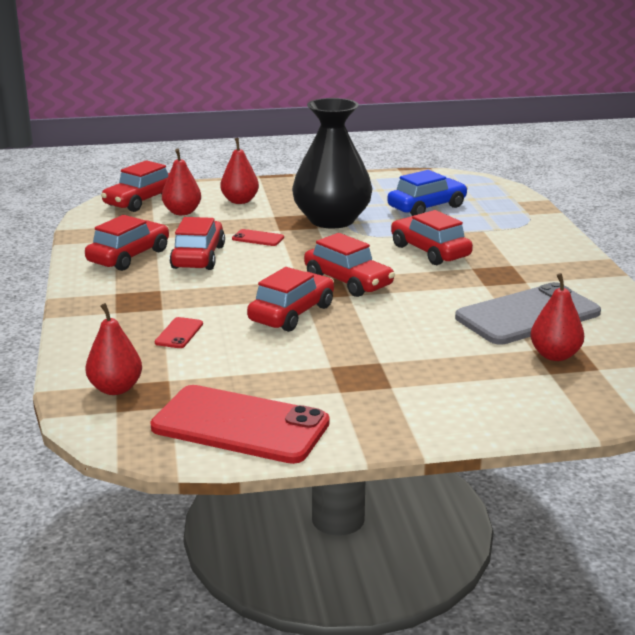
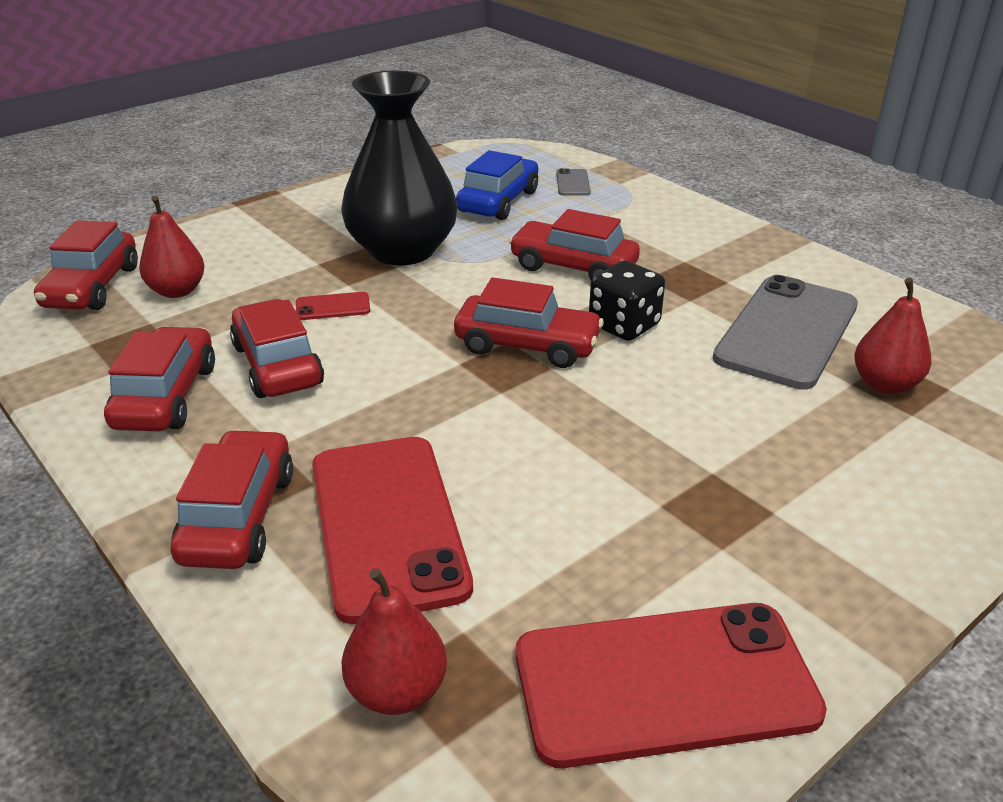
camera: 30 degrees left, 10 degrees up
(179, 333) = (387, 524): red phone -> red phone, size x2.42
(240, 201) = (246, 250): red pear -> none
(291, 313) = (511, 426): red car -> red car (238, 516)
(422, 287) = (624, 325): none -> black dice
(493, 207) = (573, 183): none -> grey phone

